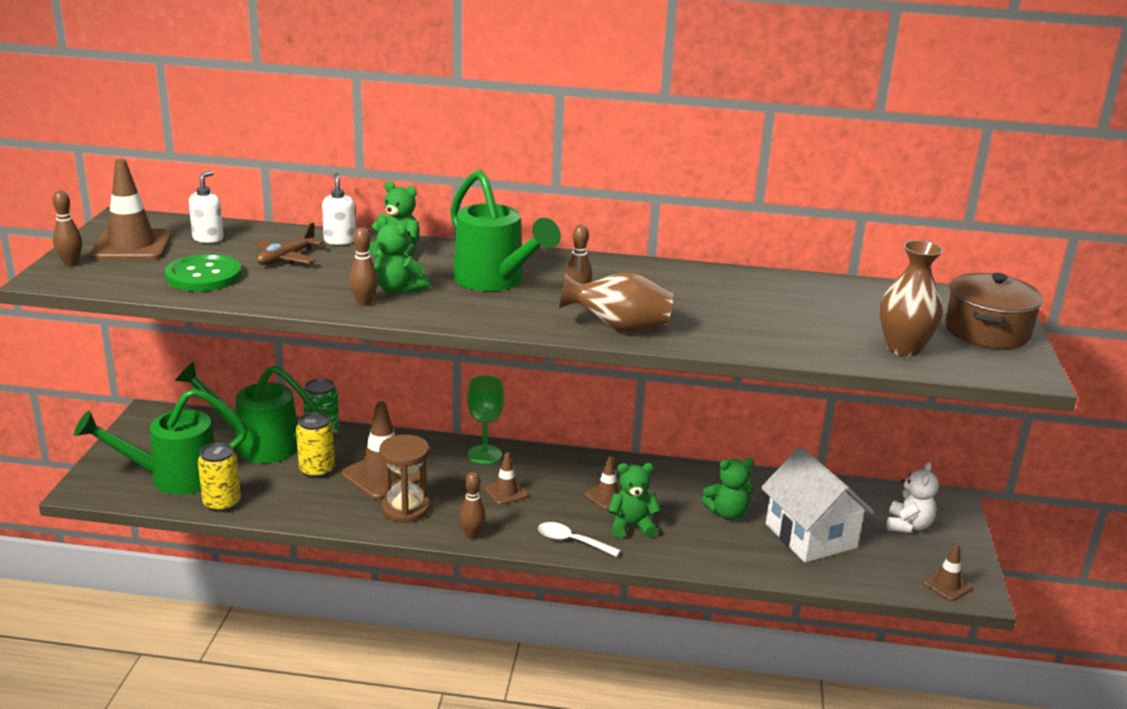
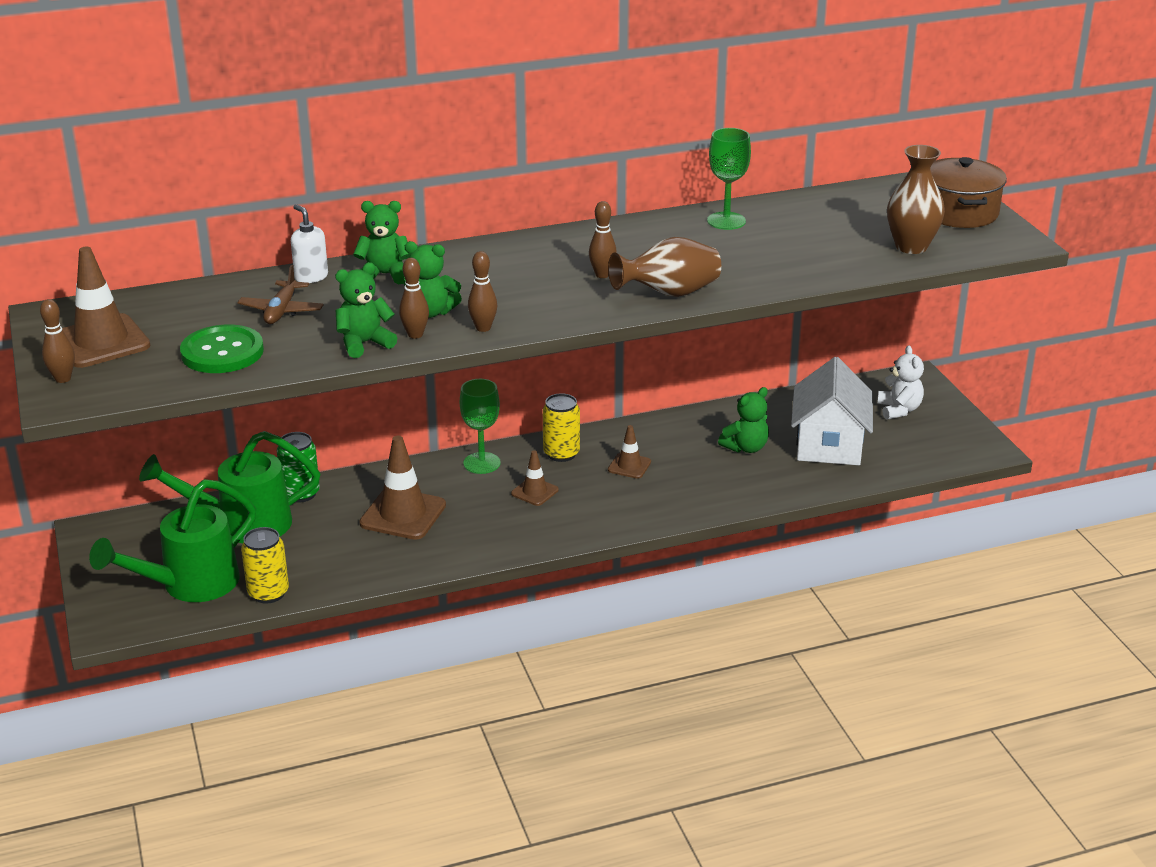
camera: 25 degrees left, 5 degrees up
(208, 238) = (172, 311): white soap dispenser -> none
(317, 470) = (332, 530): yellow can -> yellow can (561, 453)
(405, 509) = (455, 538): brown hourglass -> none
(472, 535) = (540, 541): brown bowling pin -> brown bowling pin (483, 328)
(495, 281) = (510, 278): green watering can -> none
(571, 541) = (634, 517): white spoon -> none
(632, 526) = (674, 486): green teddy bear -> green teddy bear (364, 343)
(741, 283) = (726, 221): none -> green goblet
(810, 536) = (829, 445): white house -> white house turned 60 degrees clockwise
(947, 585) = (964, 451): brown traffic cone -> none

